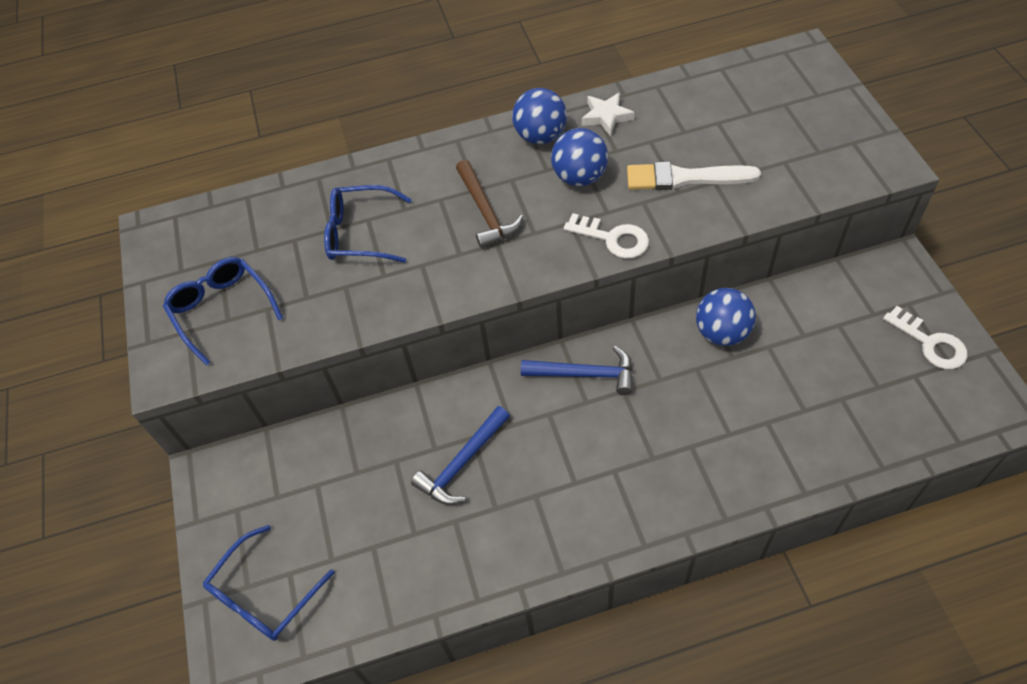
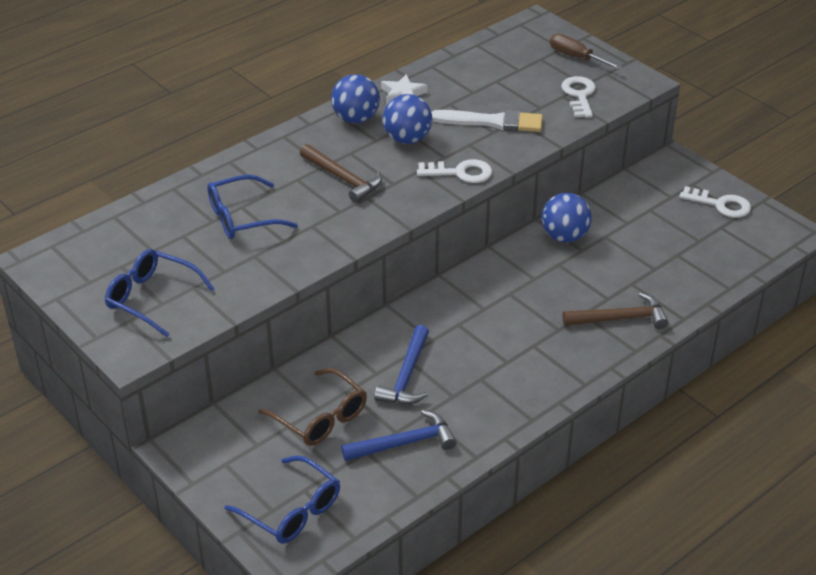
camera: 30 degrees left, 15 degrees down
(264, 595) = (292, 511): blue glasses -> blue glasses turned 60 degrees counterclockwise
(352, 486) = (320, 418): none -> brown glasses
(585, 374) = (472, 291): blue hammer -> blue hammer (404, 443)
(684, 178) = (492, 122): white brush -> white brush turned 150 degrees counterclockwise
(730, 467) = (620, 318): none -> brown hammer
(804, 166) = (579, 95): none -> white key
(828, 112) = (576, 57): none -> brown screwdriver

